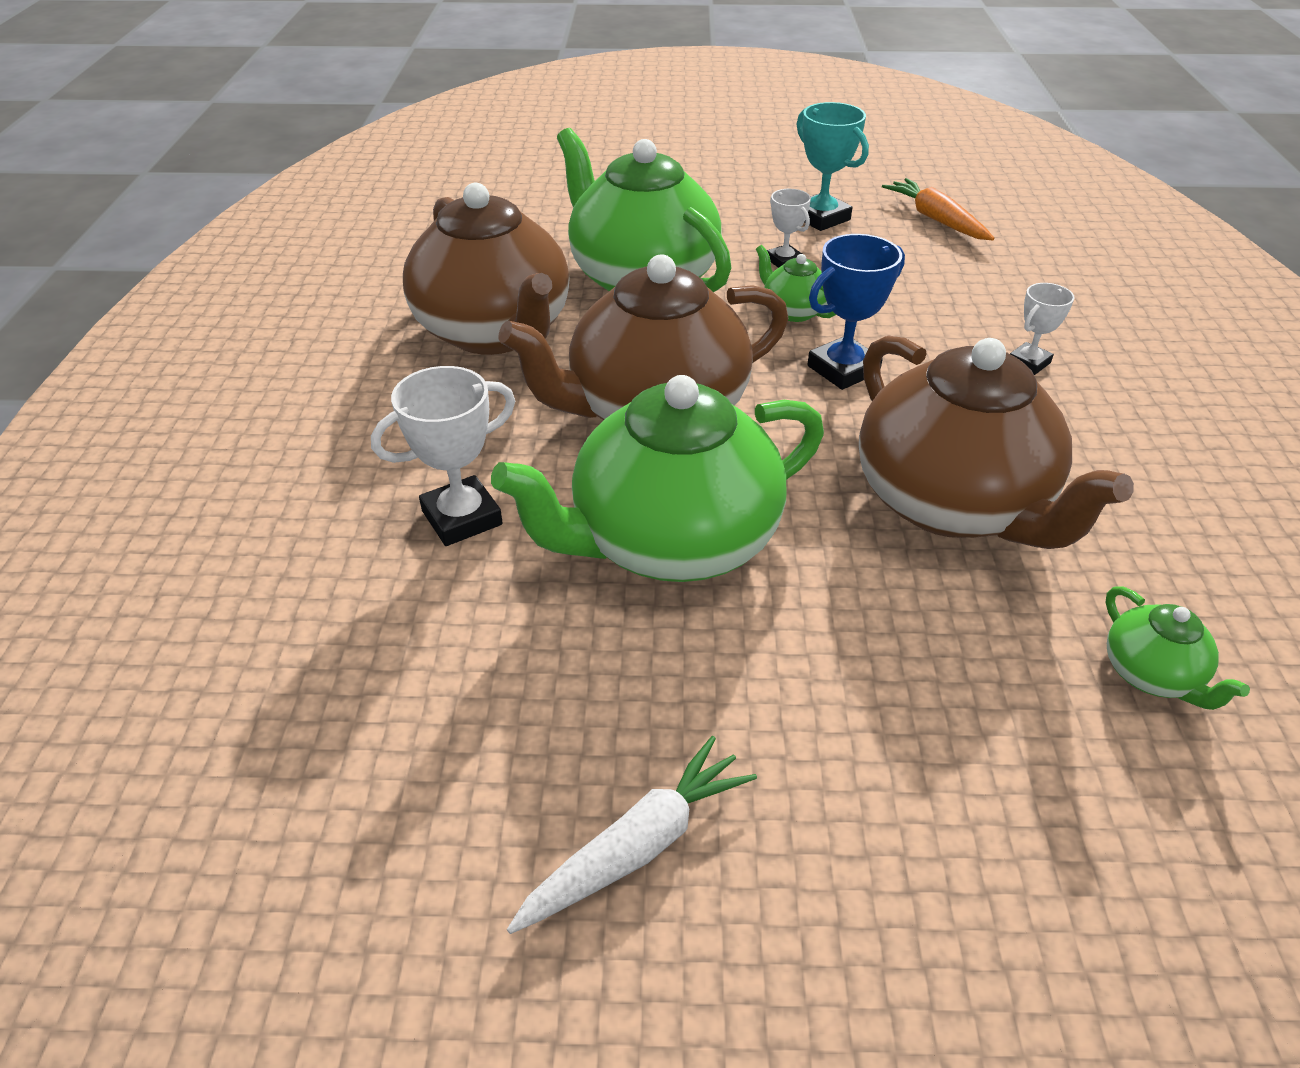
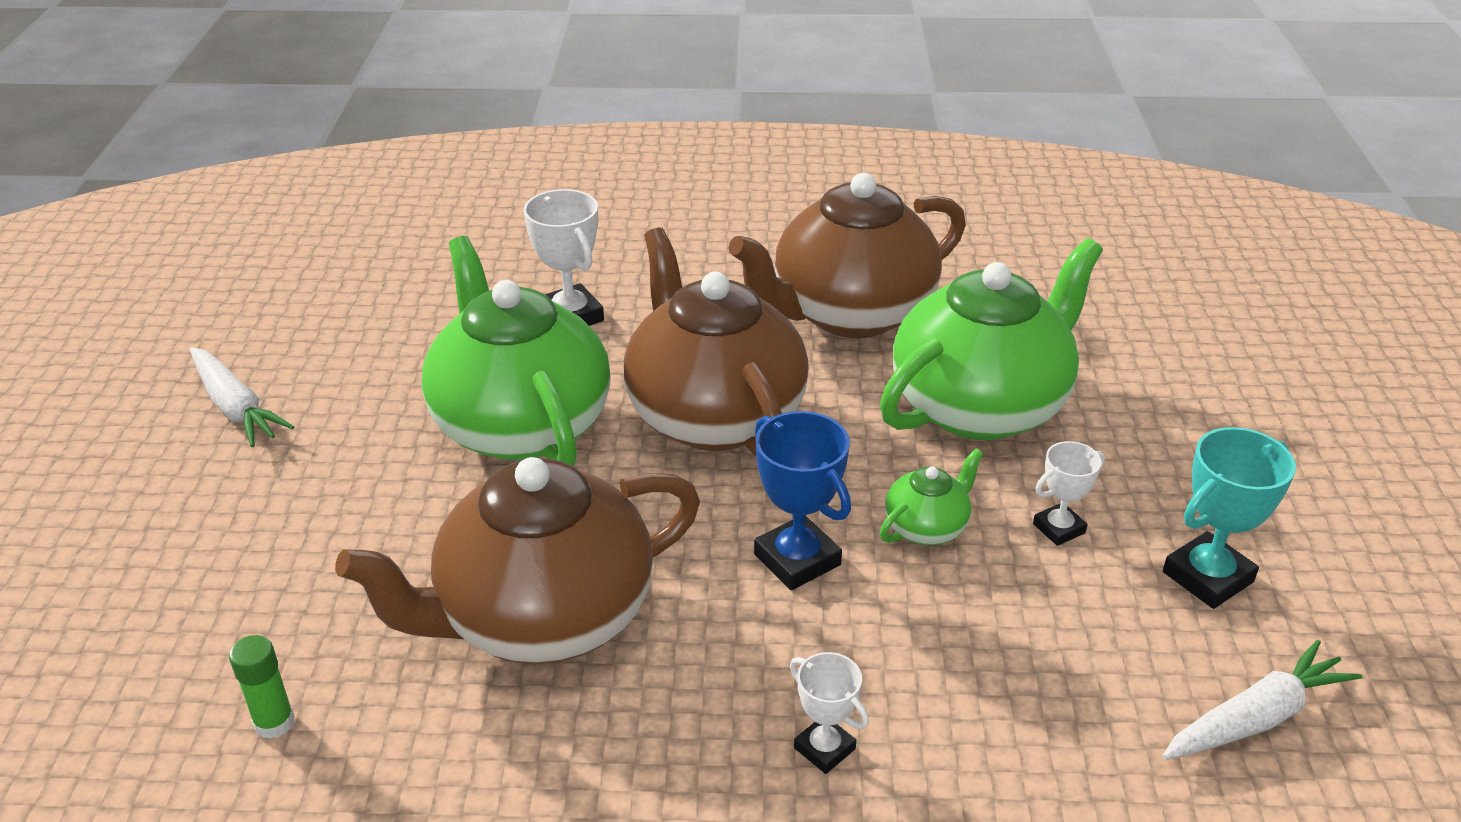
camera: 90 degrees right, 5 degrees down
(936, 219) = (1256, 717): orange carrot -> white carrot
(1151, 675) = (274, 722): green teapot -> green glue stick

